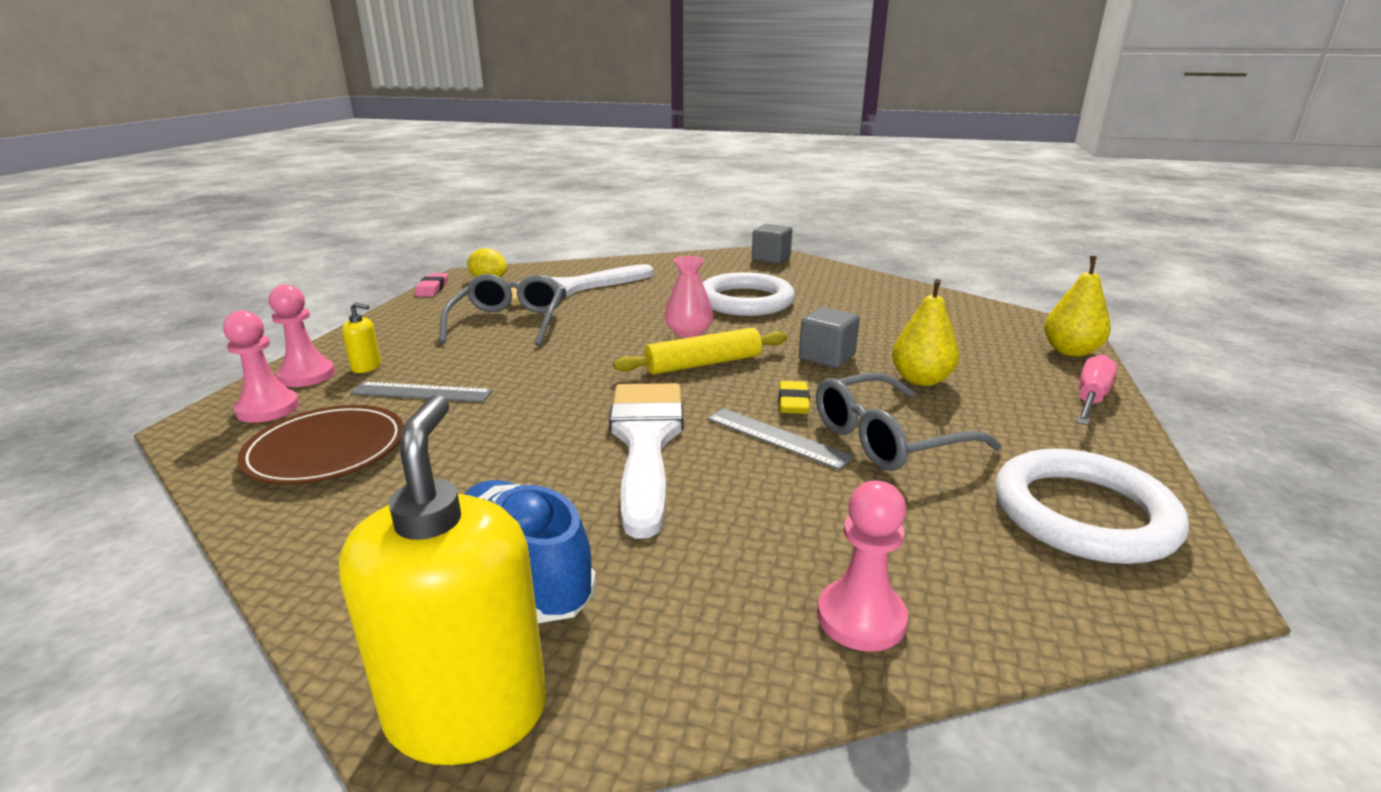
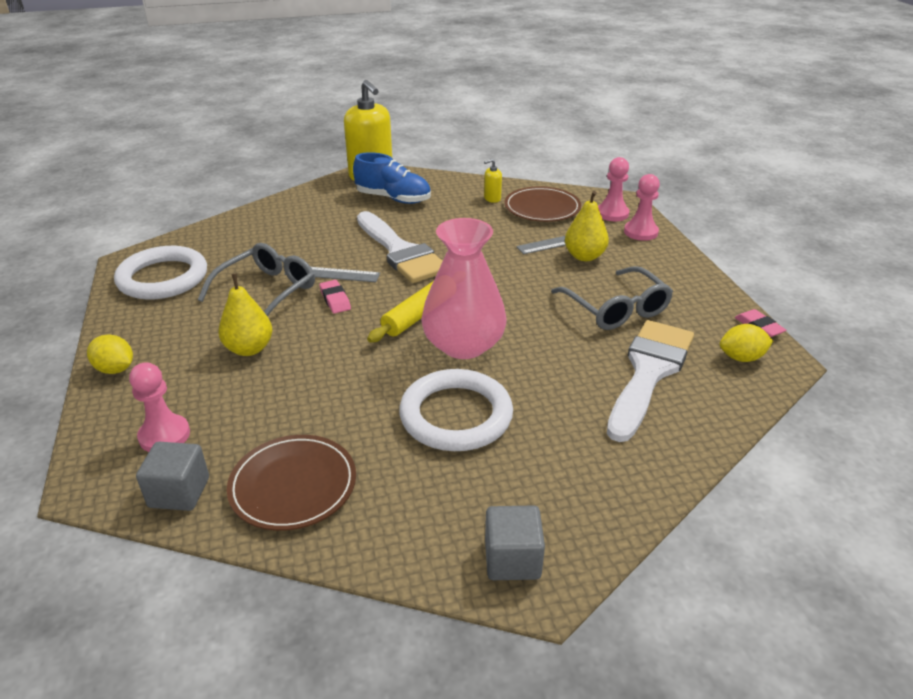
camera: 150 degrees right, 10 degrees up
(366, 367) = (623, 246): yellow soap dispenser -> yellow soap dispenser (492, 198)
(688, 333) = (463, 345): pink vase -> pink vase, size x1.84
(793, 402) = (335, 300): yellow eraser -> pink eraser
(827, 357) = (331, 352): grey cube -> grey cube (179, 492)
(861, 618) = (265, 218): pink pawn -> pink pawn (164, 435)
(892, 299) = (293, 485): none -> brown plate
(1070, 351) = (102, 435): yellow pear -> yellow pear (584, 256)
(1091, 398) = (115, 369): pink screwdriver -> yellow lemon

